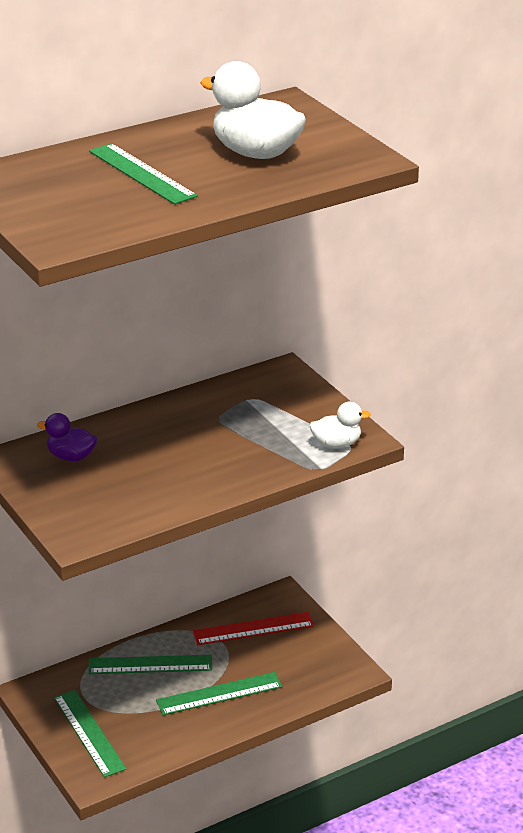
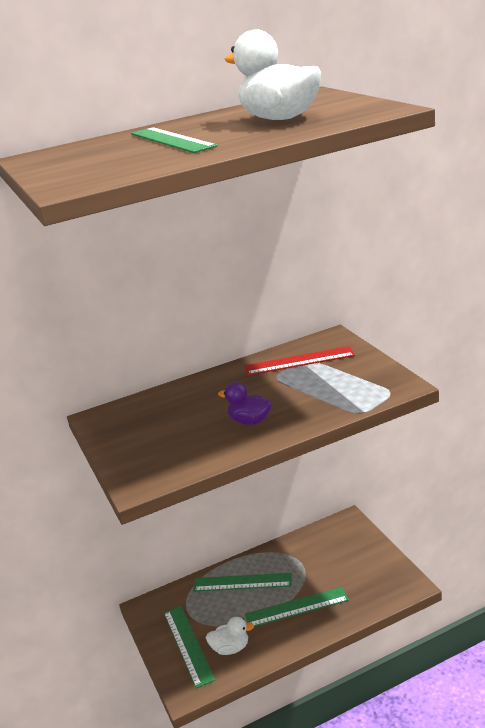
camera: 10 degrees right, 5 degrees down
(71, 457) = (148, 414): purple duck -> purple duck (249, 421)
(253, 629) = (325, 549): red ruler -> red ruler (299, 361)
(336, 444) = (377, 391): white duck -> white duck (230, 648)

